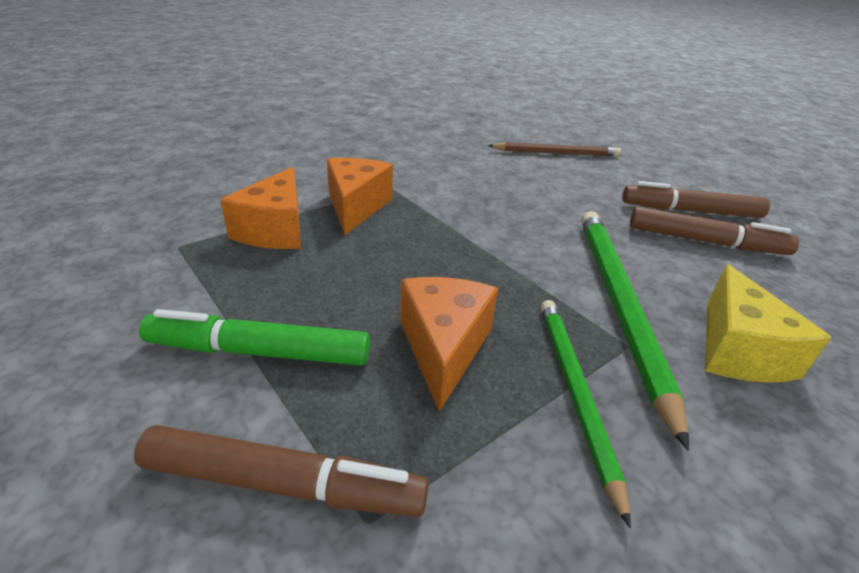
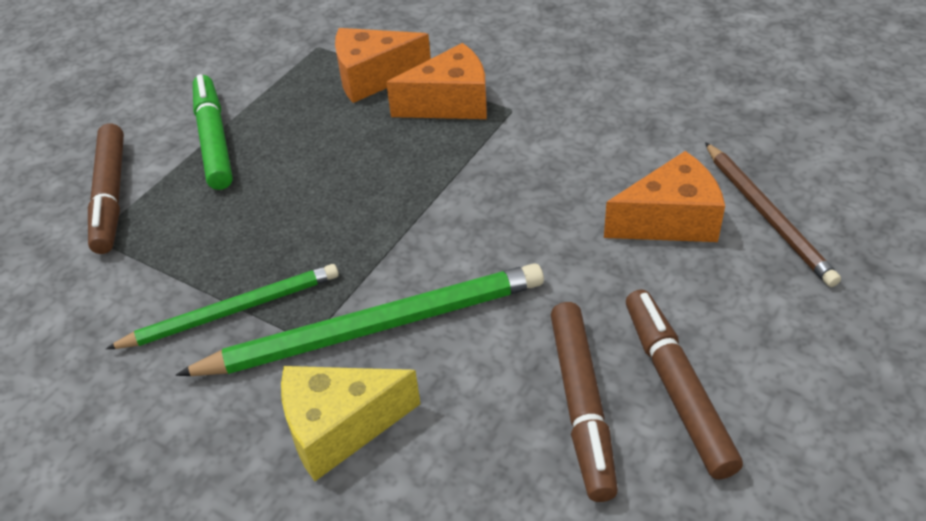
camera: 75 degrees right, 10 degrees up
(443, 348) = (255, 225): orange cheese -> orange cheese (670, 220)

